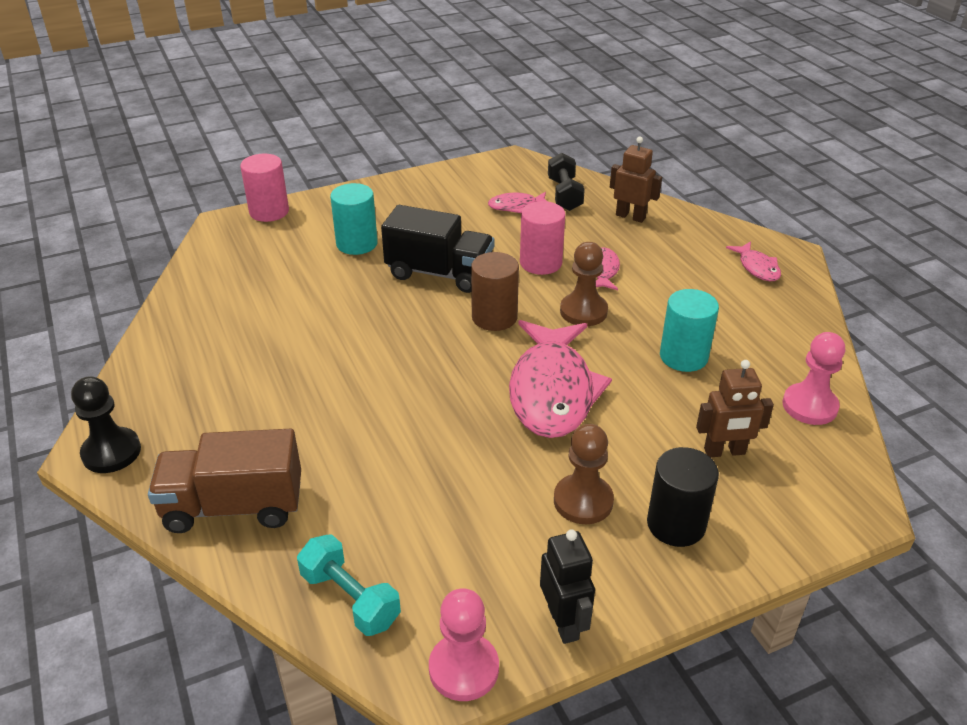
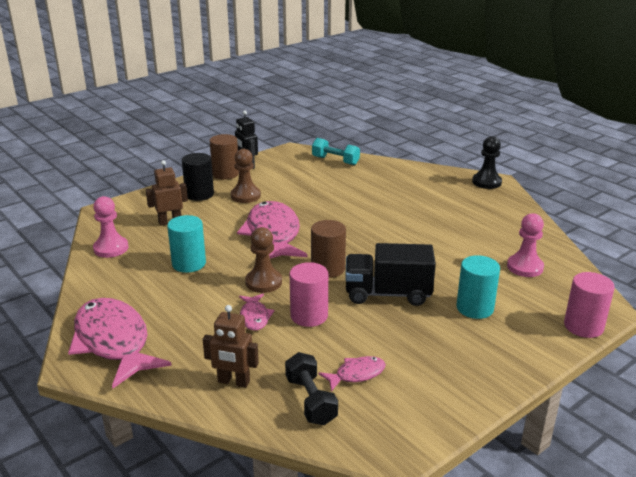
camera: 165 degrees right, 10 degrees down
(234, 506) = (408, 175): brown truck -> none
(464, 669) = (282, 153): pink pawn -> pink pawn (525, 267)
(618, 595) = (225, 174): none -> brown cylinder
(757, 267) = (113, 342): pink fish -> pink fish, size x2.17

